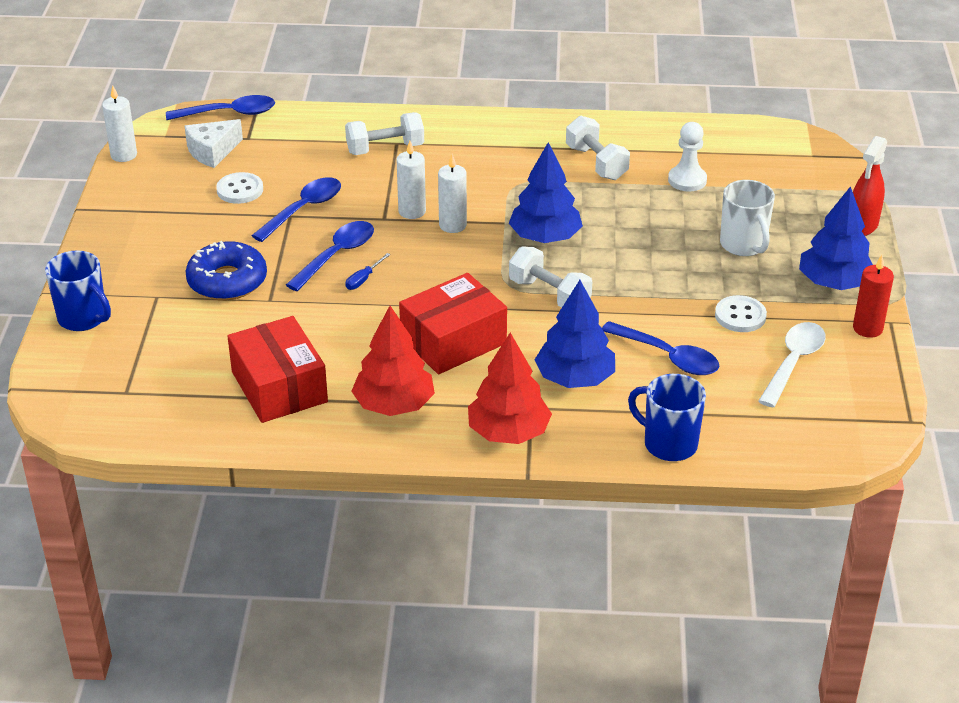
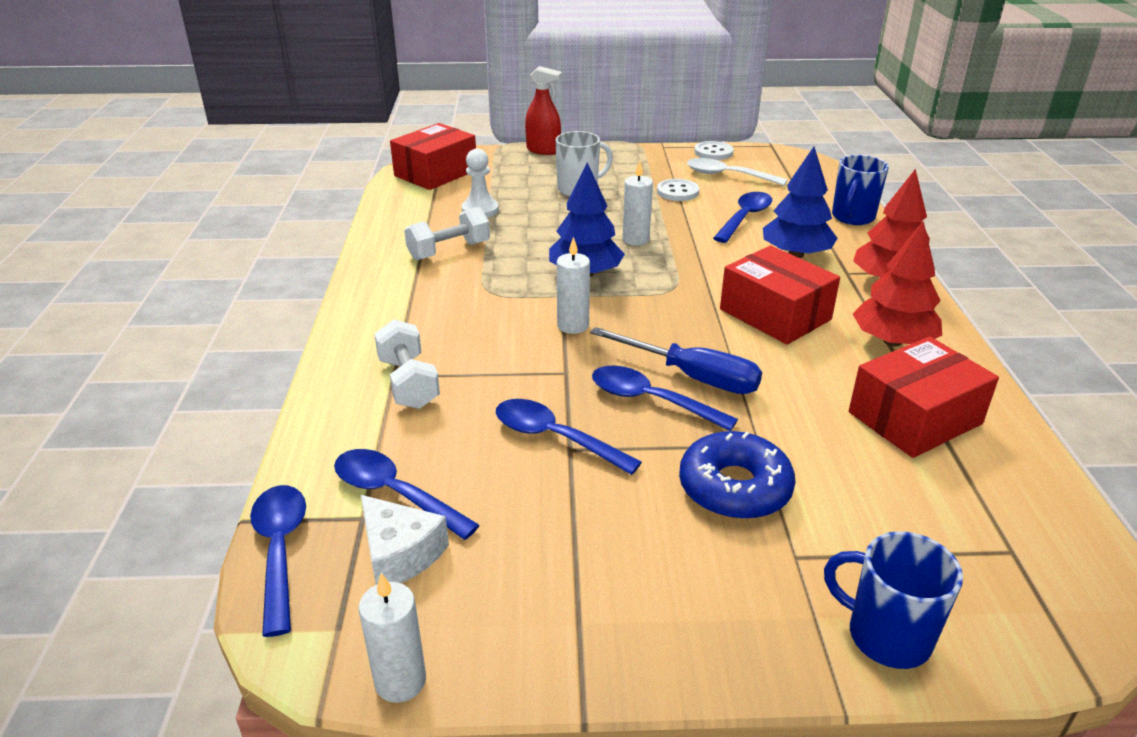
camera: 95 degrees left, 5 degrees down
(83, 318) = (886, 636): blue mug -> blue mug turned 90 degrees counterclockwise
(240, 190) = (511, 506): white button -> white button (713, 152)
(265, 148) = (394, 494): none -> blue spoon
(363, 279) = (692, 377): blue screwdriver -> blue screwdriver, size x2.29
(412, 211) = (549, 353): white candle -> white candle (635, 240)
(549, 294) = (679, 268): white dumbbell -> none
(783, 152) = (435, 173): none -> red box
(834, 283) = (622, 161): blue tree -> none
(867, 328) = (675, 153): red candle -> none

